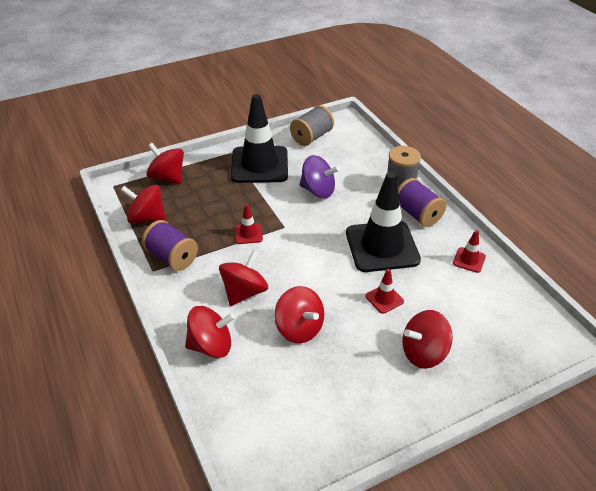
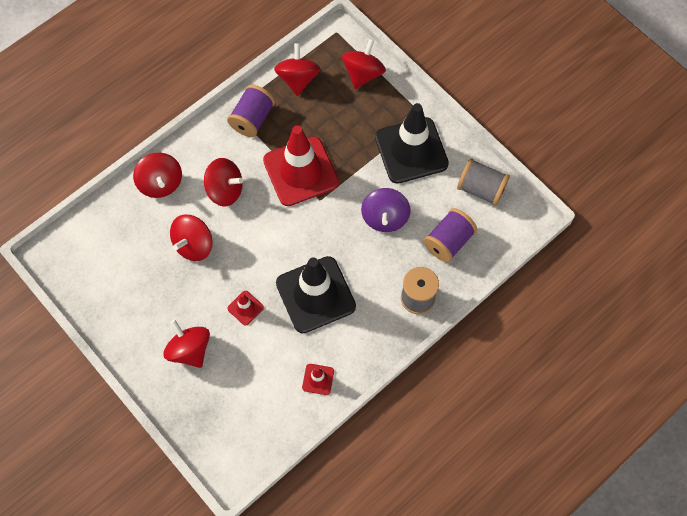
camera: 75 degrees right, 25 degrees up
(248, 234) = (300, 171): red traffic cone -> red traffic cone, size x2.35
(417, 214) = (375, 322): purple spool -> purple spool (448, 241)

